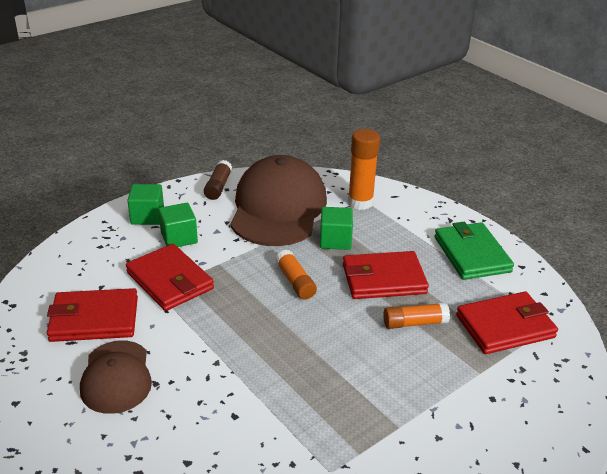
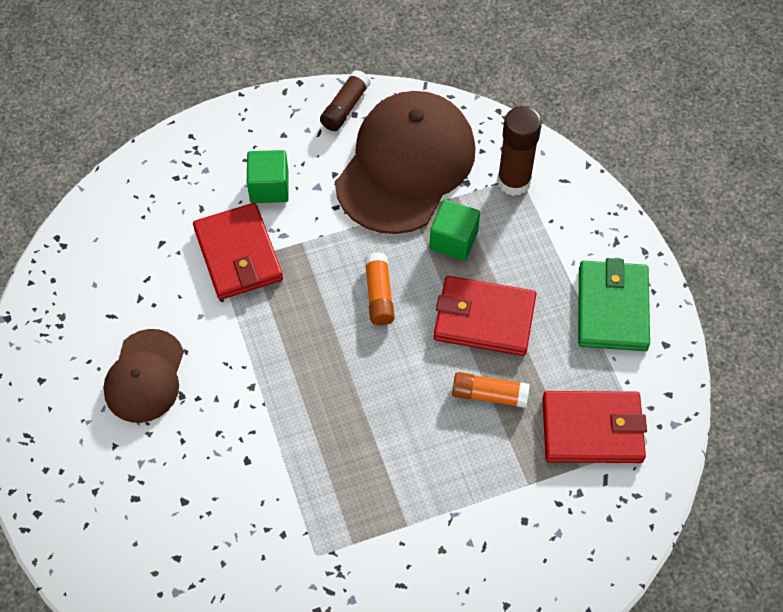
camera: 20 degrees right, 25 degrees up
(94, 319) = (142, 290): red wallet -> none
(147, 216) = (243, 140): green cube -> none
(360, 202) = (514, 181): orange glue stick -> brown glue stick

